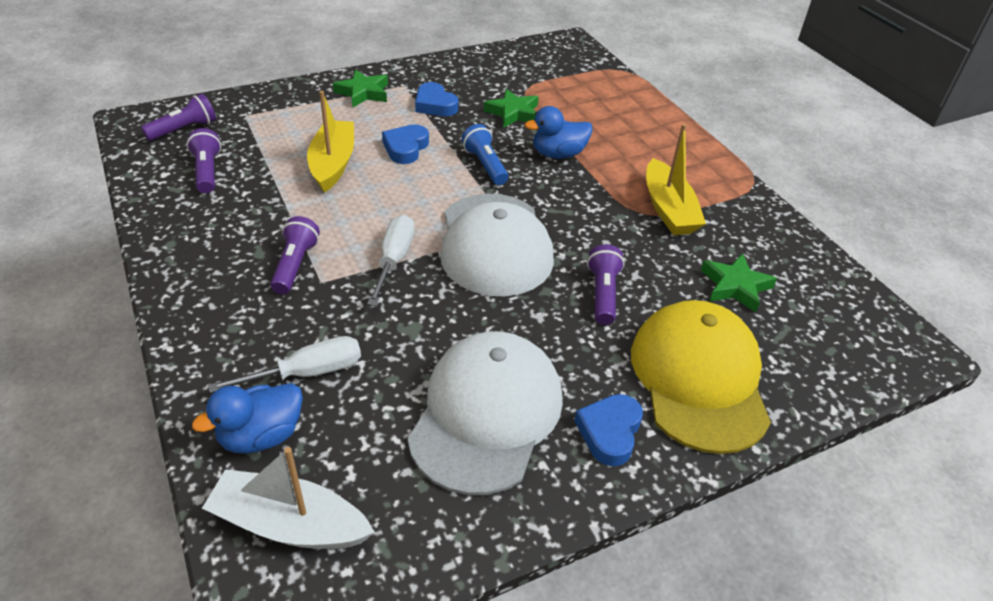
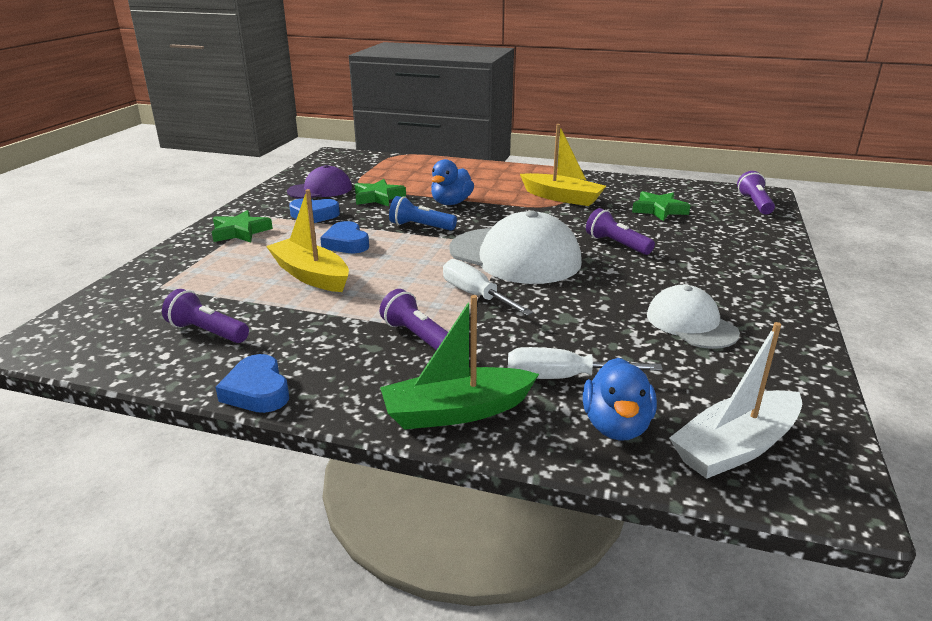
camera: 45 degrees left, 15 degrees down
(184, 129) = (115, 321): purple flashlight -> purple flashlight (754, 204)
(209, 339) = (456, 411): none -> green boat
(307, 373) = (563, 378): white screwdriver -> white screwdriver turned 105 degrees counterclockwise
(486, 414) = (691, 323): white cap -> white cap, size x0.59
(487, 79) = (320, 190): none -> purple cap
(609, 432) = (750, 291): blue heart -> blue heart (257, 391)
(699, 379) = (728, 249): yellow cap -> none

